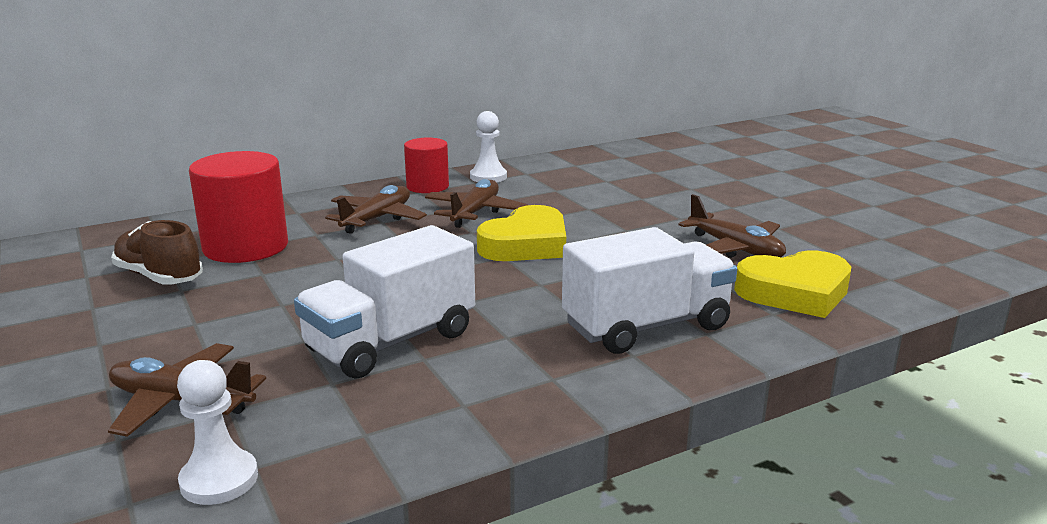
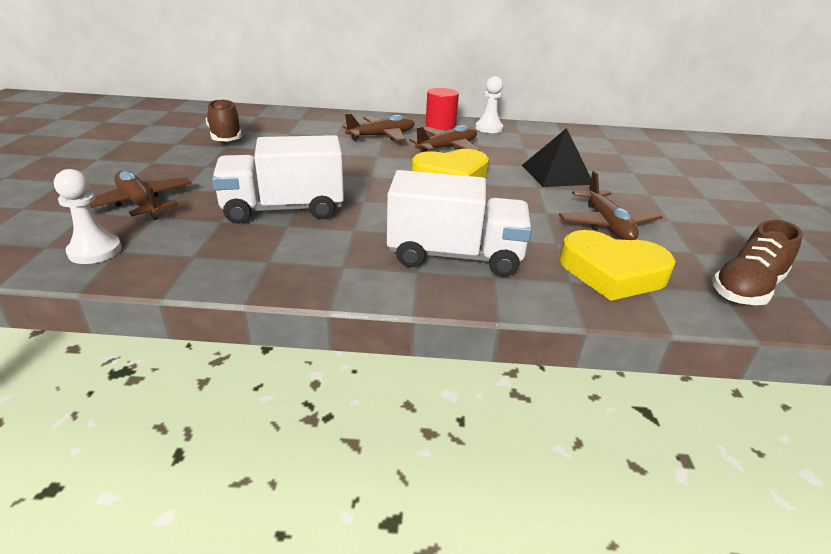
camera: 30 degrees right, 10 degrees up
(246, 247) = (289, 133): red cylinder -> none
(626, 211) = (556, 174): none -> black pyramid
(902, 270) = (746, 289): none -> brown shoe

